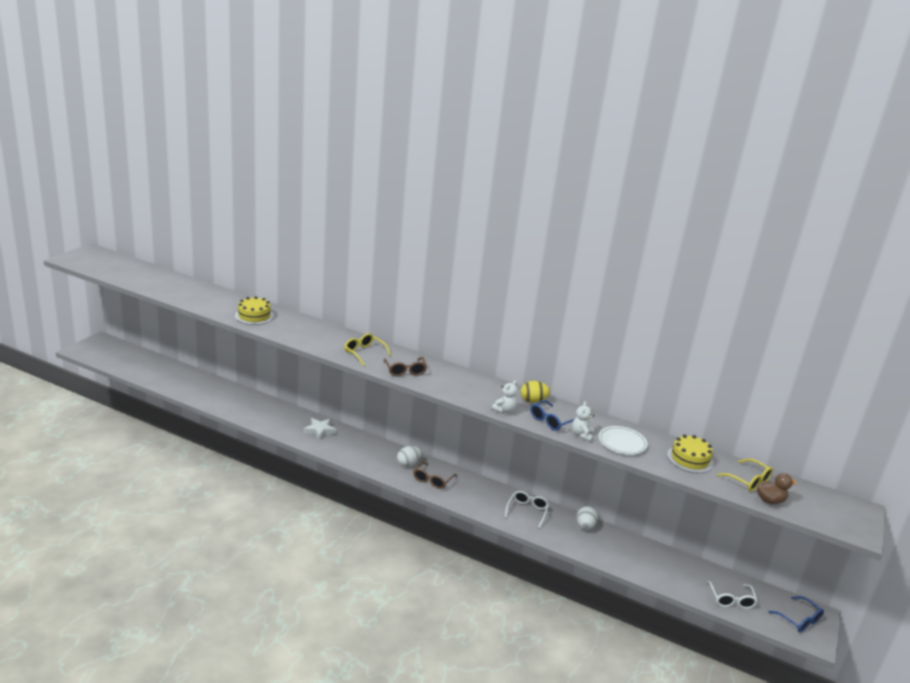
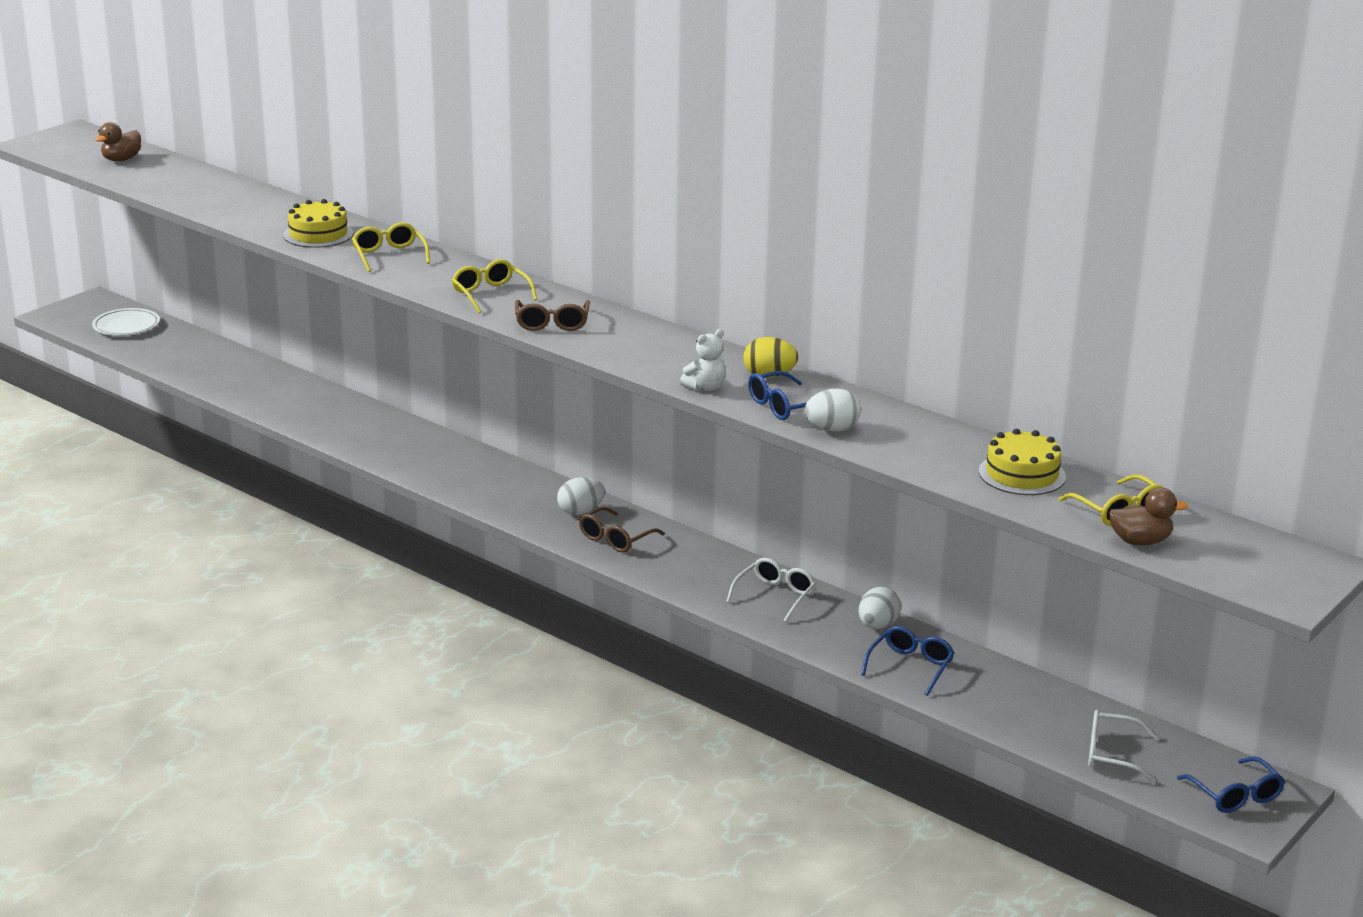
camera: 15 degrees right, 0 degrees up
(125, 269) = (121, 159): none -> brown duck
(299, 329) = (389, 255): none -> yellow glasses
(320, 430) = (437, 453): white star -> none
(582, 435) = (832, 429): white teddy bear -> white egg
(611, 552) = (910, 667): none -> blue glasses
(622, 443) = (902, 444): white plate -> white plate (126, 326)
(731, 599) = (1112, 754): white glasses -> white glasses turned 90 degrees clockwise

